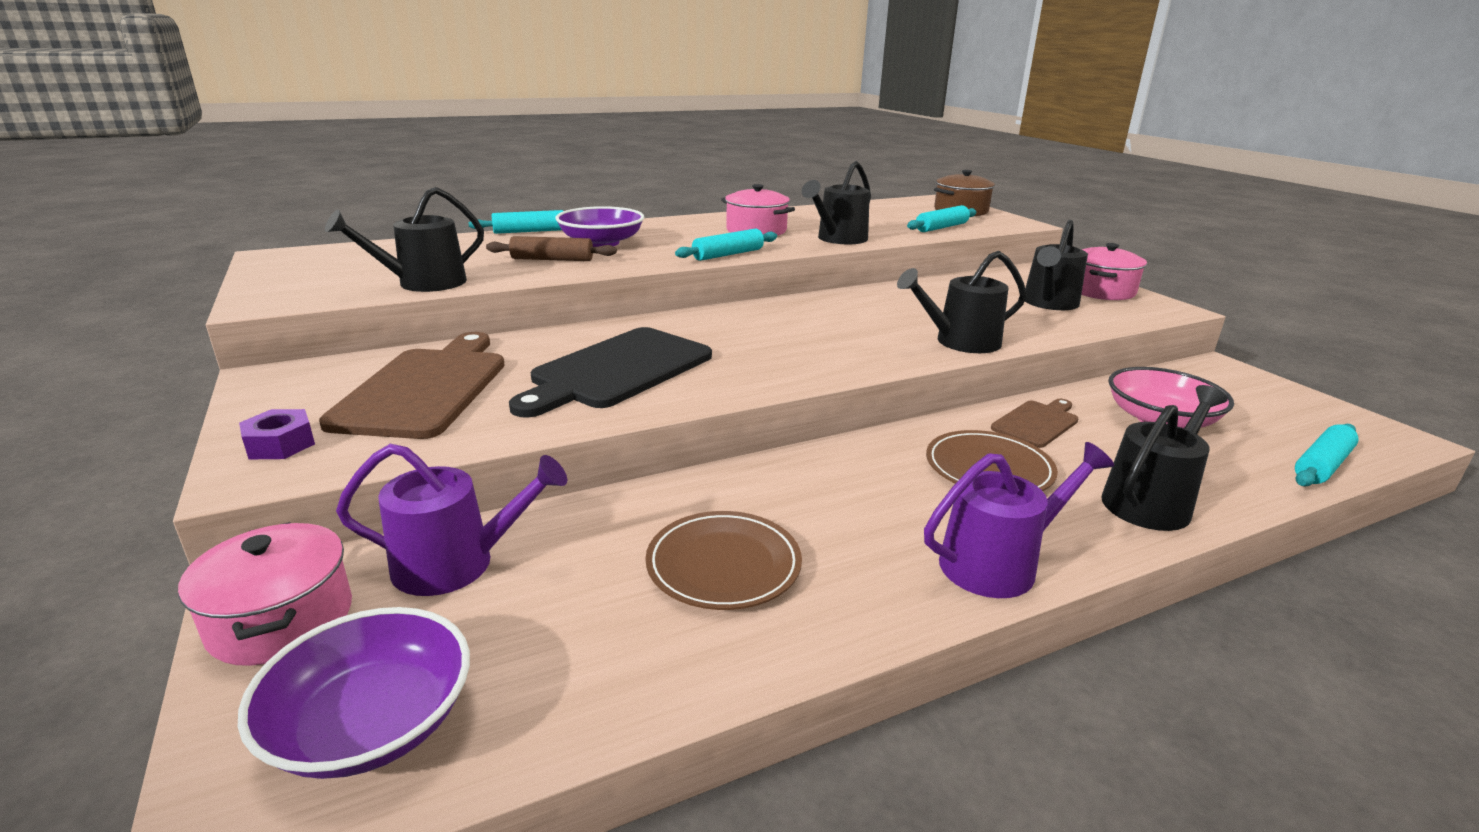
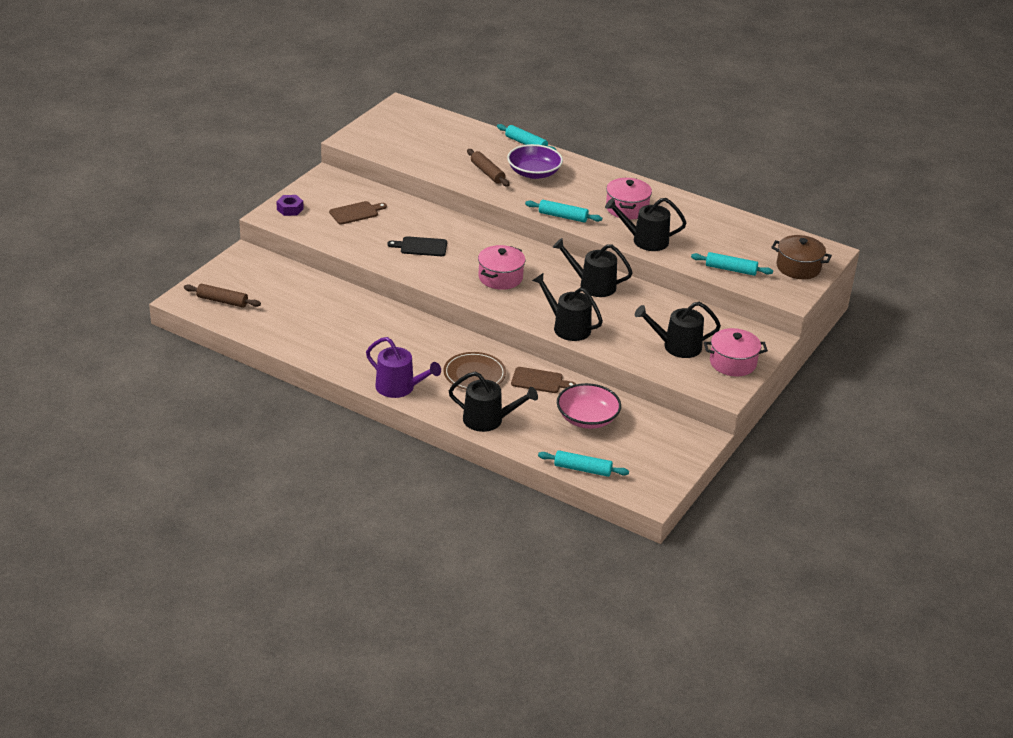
camera: 55 degrees right, 10 degrees up
(281, 620) = (239, 265): pink pot -> pink pot (500, 277)
(372, 723) = (222, 301): purple bowl -> brown rolling pin
(424, 283) = (414, 159): black watering can -> black watering can (593, 285)
(425, 388) = (356, 213): brown cutting board -> brown cutting board, size x0.53
(455, 564) = (289, 280): purple watering can -> none
(617, 370) = (421, 247): black cutting board -> black cutting board, size x0.53
(723, 565) = (340, 331): brown plate -> none

